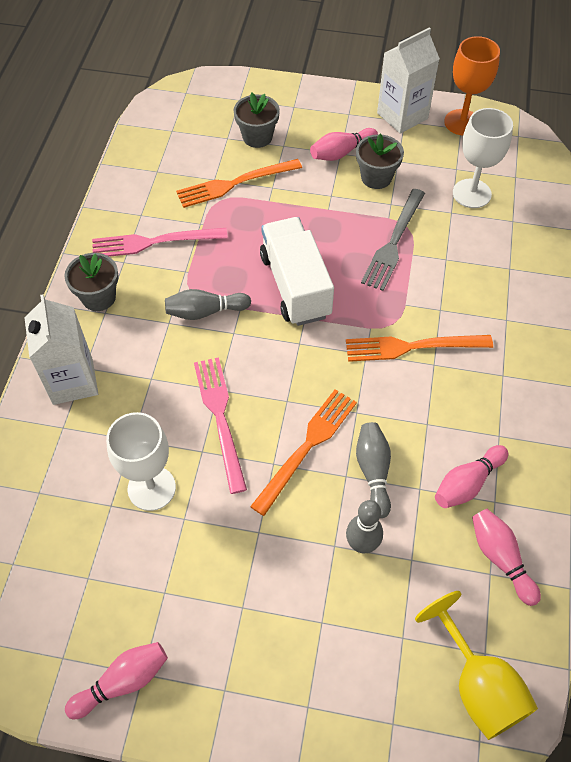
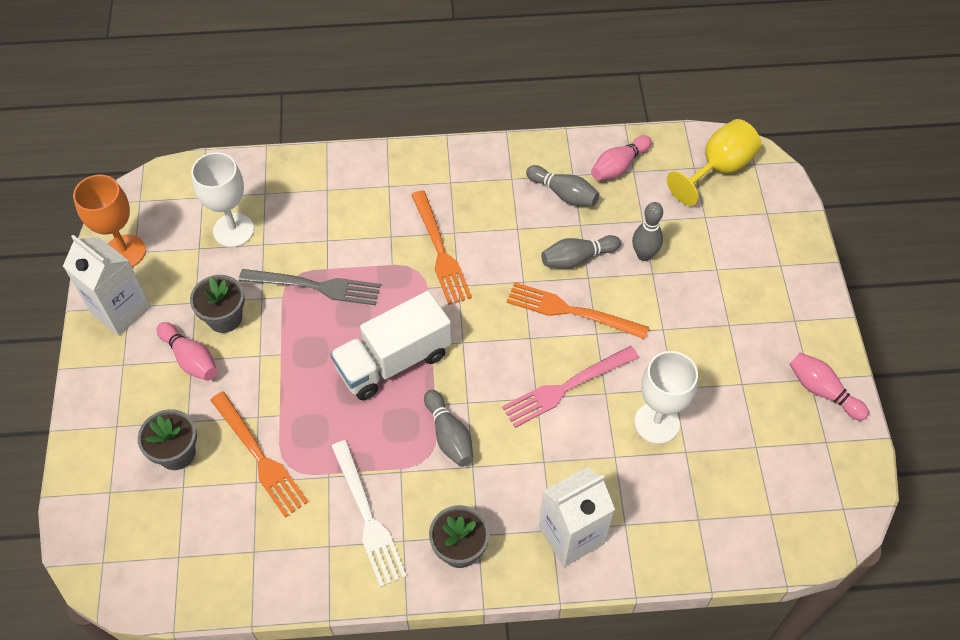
camera: 105 degrees left, 0 degrees up
(152, 242) = (368, 518): pink fork -> white fork
(467, 483) = (563, 194): pink bowling pin -> grey bowling pin

